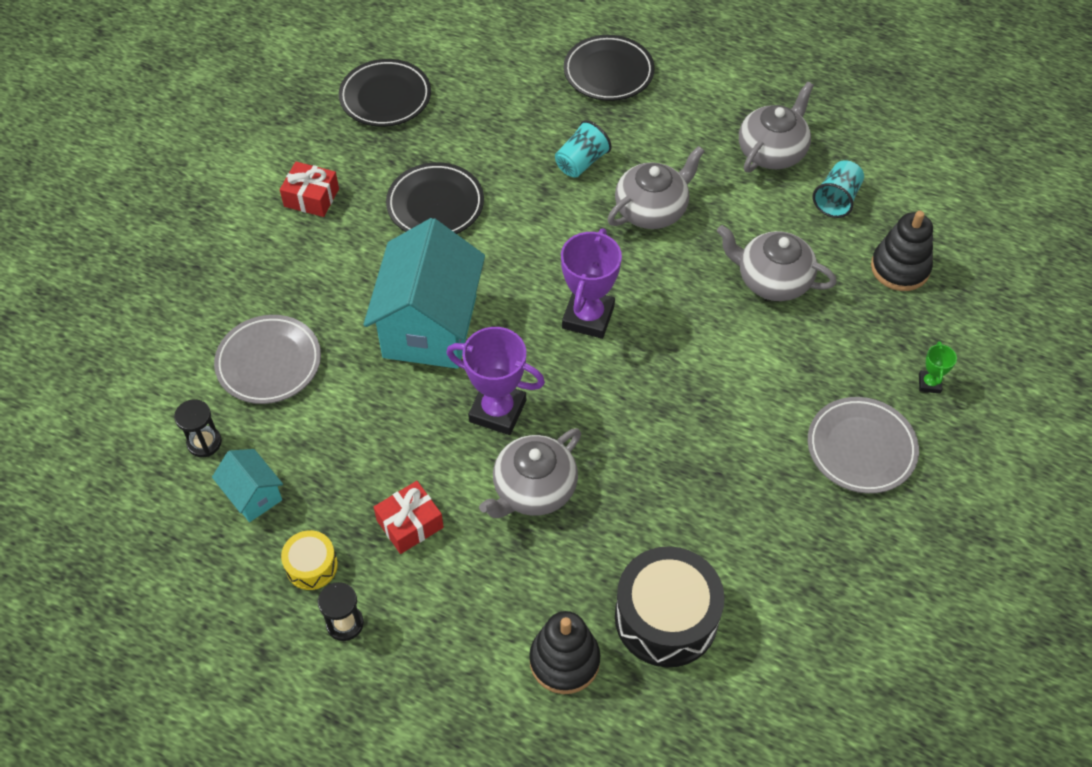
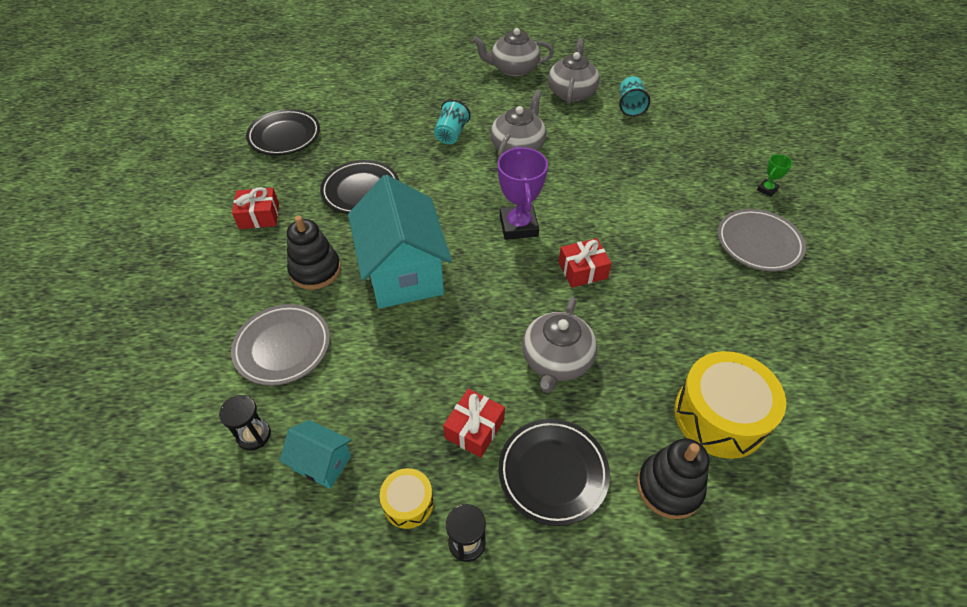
camera: 25 degrees left, 5 degrees down
(497, 411) = (492, 313): purple trophy -> none
(608, 72) = (436, 79): black plate -> black plate (553, 473)
(627, 400) = (582, 270): none -> red gift
(666, 617) = (720, 416): black drum -> yellow drum
(772, 280) = (625, 163): grey teapot -> grey teapot (513, 69)
(900, 268) = (697, 131): black stacking toy -> black stacking toy (315, 270)
(929, 383) = (767, 189): green trophy -> green trophy turned 60 degrees clockwise

